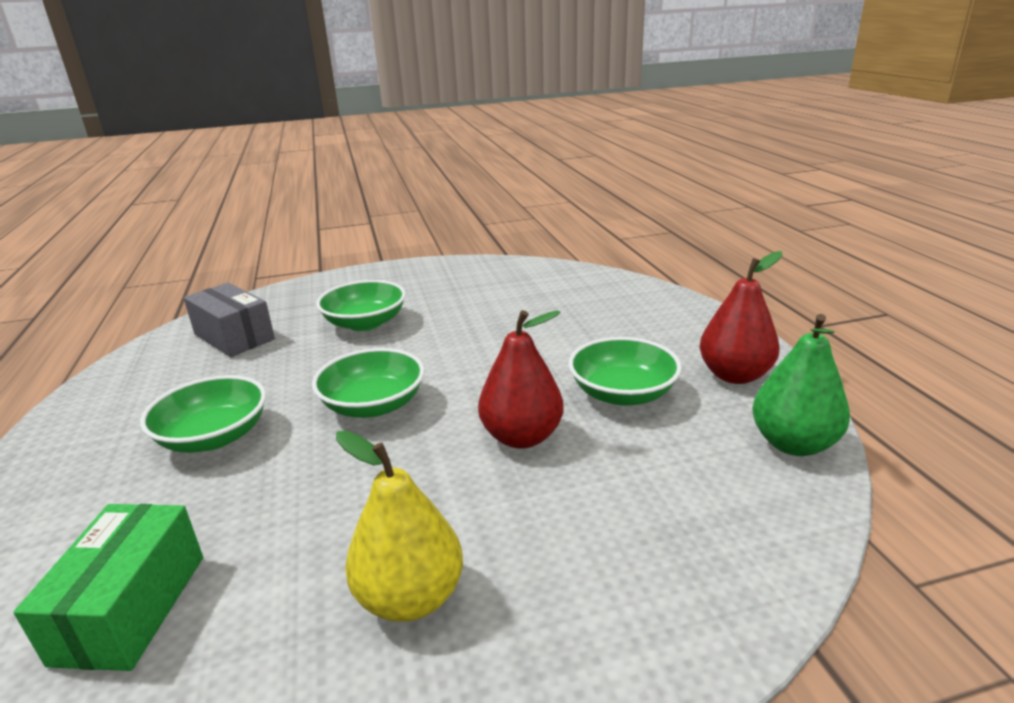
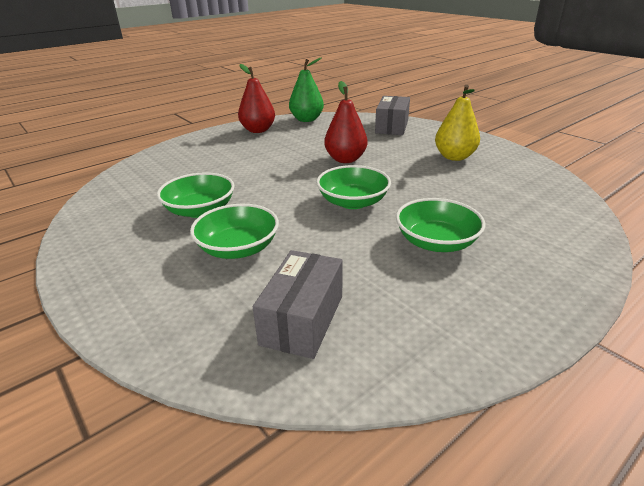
camera: 115 degrees left, 5 degrees up
(131, 608) = (538, 202): green box -> none
(622, 393) = (290, 147): green bowl -> green bowl (200, 210)
(686, 574) = (392, 126): none -> grey box

